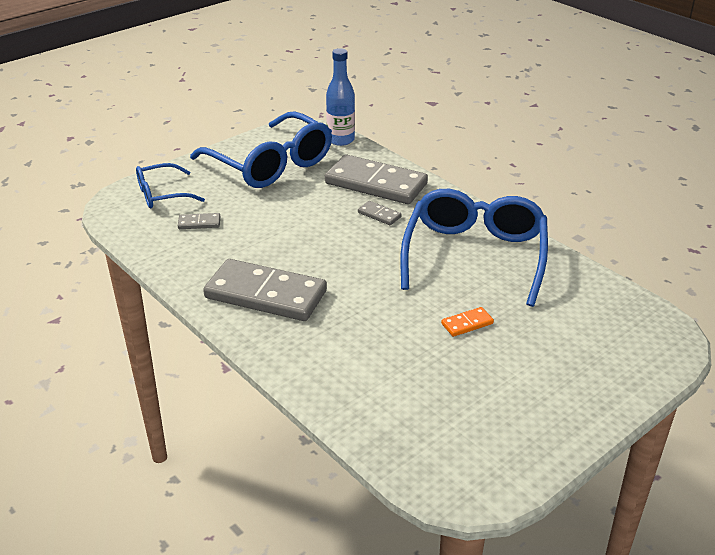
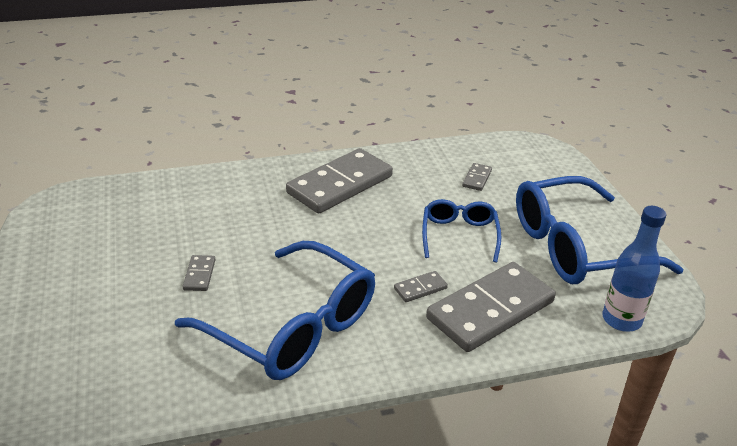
camera: 115 degrees right, 0 degrees up
(163, 194) = (542, 171): blue glasses -> blue glasses (459, 236)
(467, 323) = (199, 275): orange domino -> grey domino

